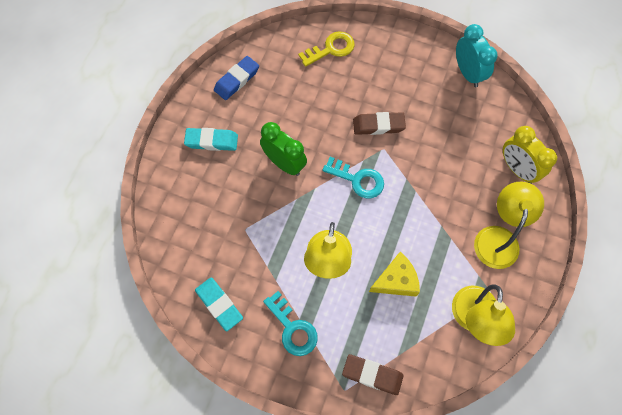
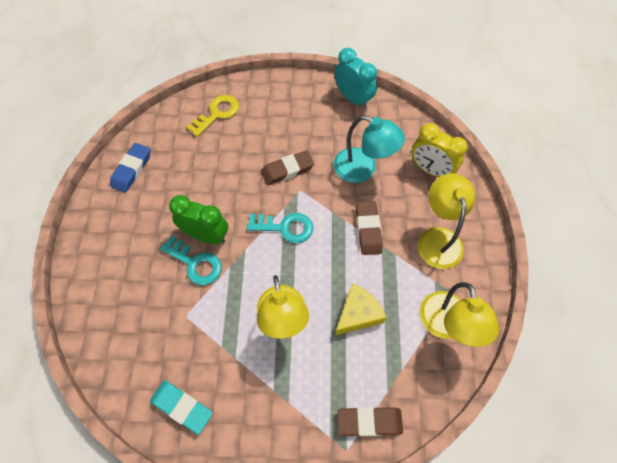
camera: 20 degrees left, 5 degrees down
(212, 141) = (123, 237): turquoise eraser -> none
(292, 328) = (270, 403): turquoise key -> turquoise key (195, 263)
(434, 207) = (368, 229): none -> brown eraser
(451, 147) = (363, 169): none -> turquoise lamp

